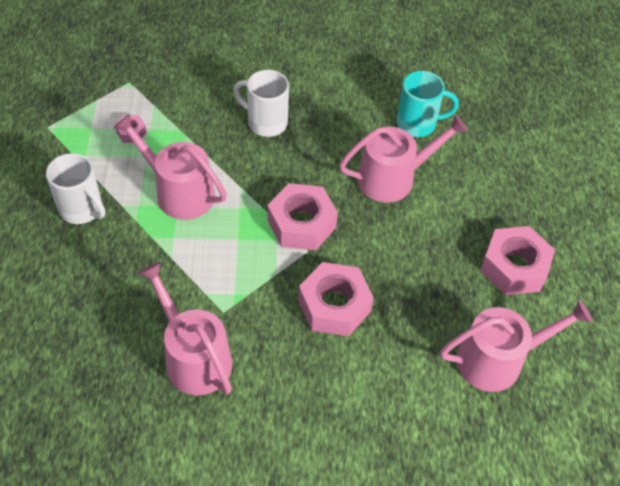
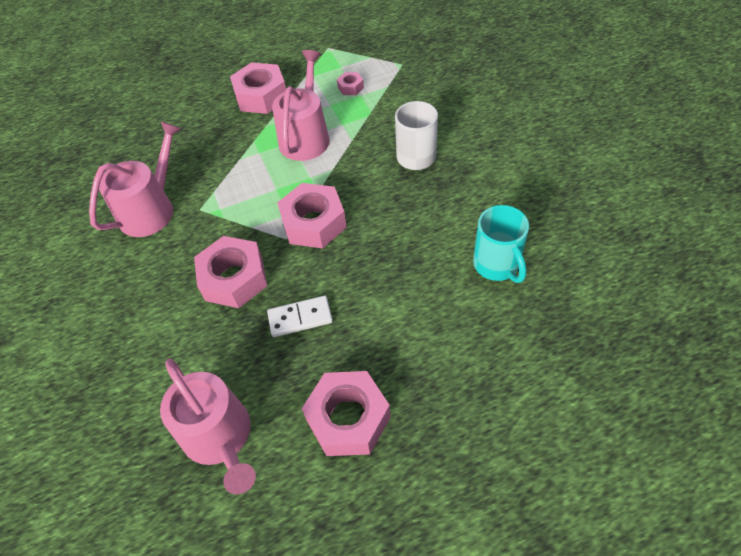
camera: 75 degrees right, 0 degrees up
(82, 209) = (261, 96): white mug -> pink nut
(393, 178) = (408, 270): pink watering can -> none
(405, 268) = (300, 318): none -> white domino

